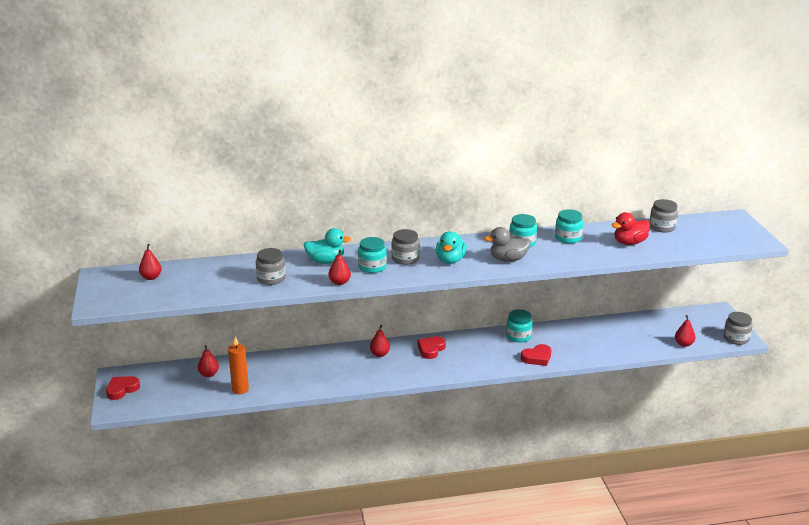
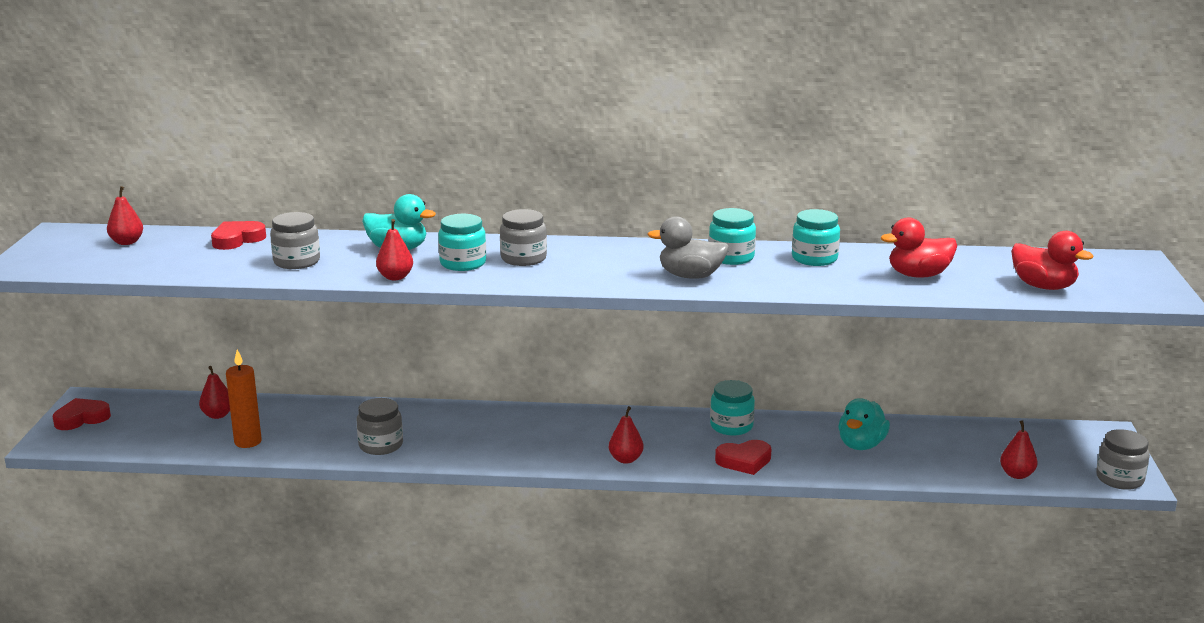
camera: 15 degrees right, 5 degrees down
(380, 354) = (491, 422): red pear -> red pear (625, 459)
(431, 349) = (576, 426): red heart -> red heart (237, 239)
(450, 260) = (594, 268): turquoise duck -> turquoise duck (861, 445)
(662, 227) = (992, 260): grey jar -> grey jar (381, 445)
(697, 242) = (1043, 286): none -> red duck

